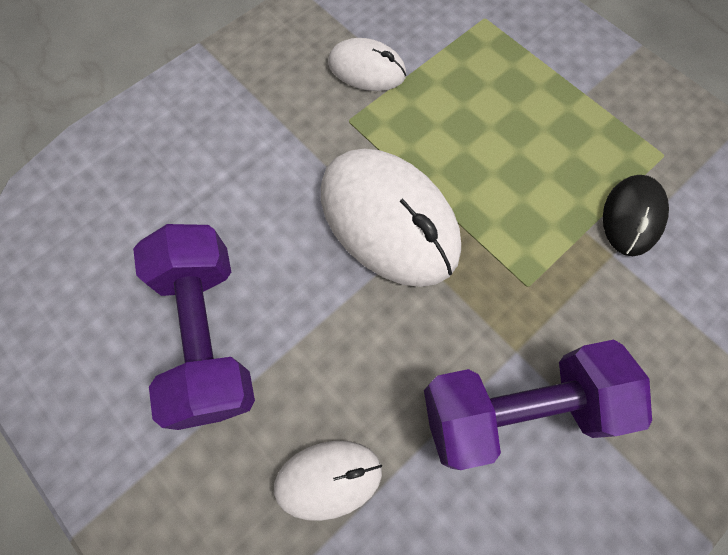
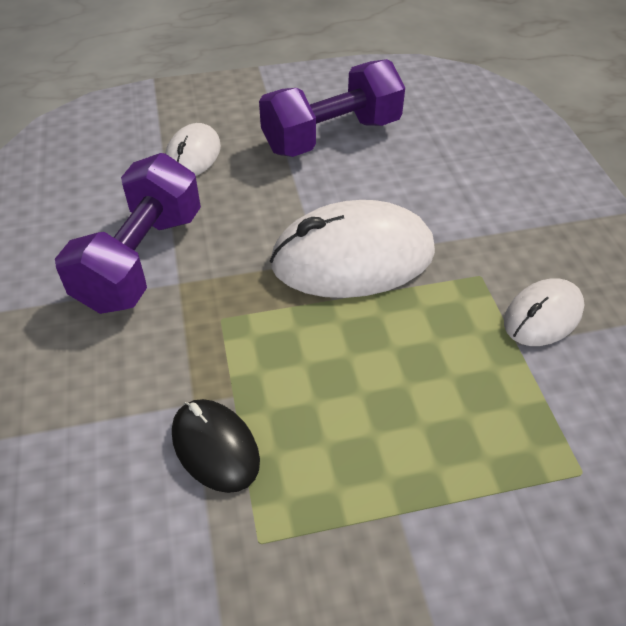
camera: 120 degrees right, 20 degrees down
(208, 334) = (332, 136): purple dumbbell -> purple dumbbell turned 45 degrees counterclockwise

